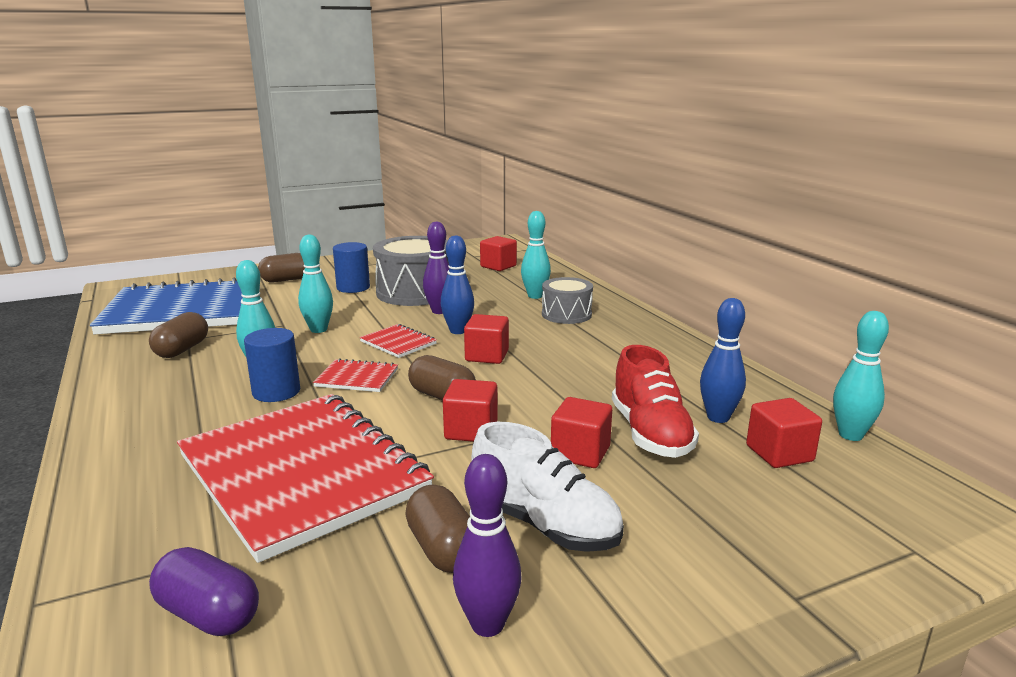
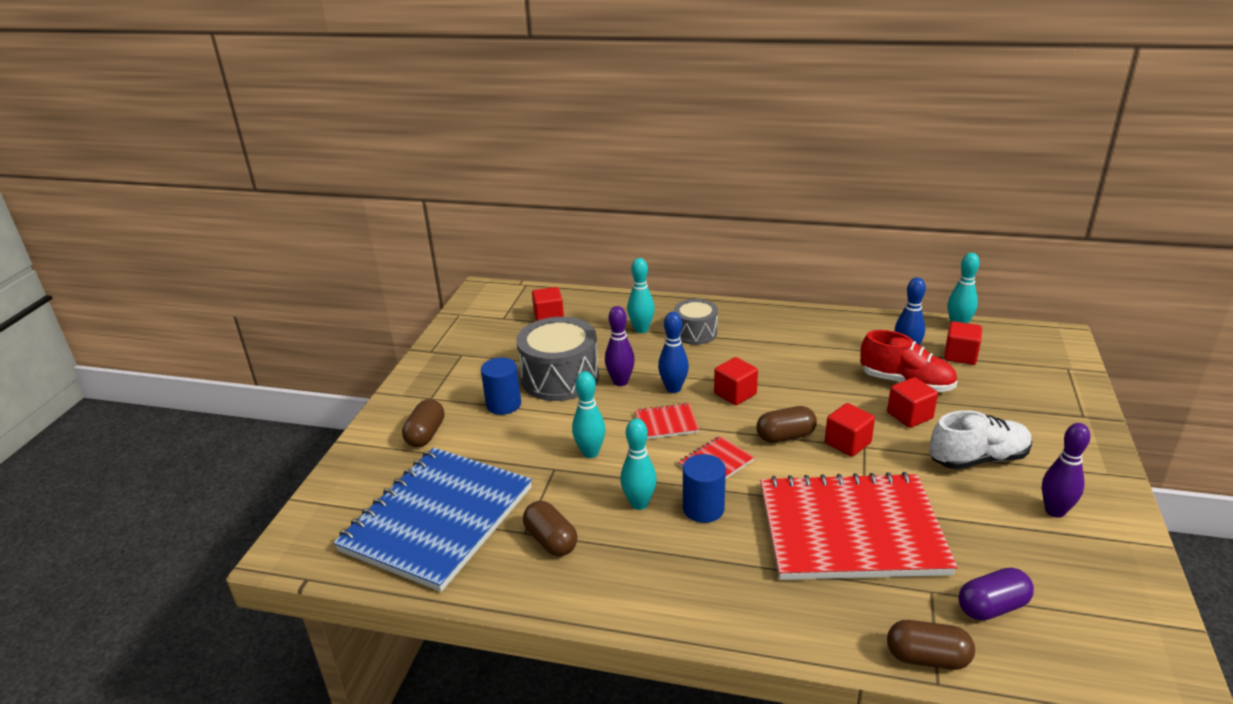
camera: 50 degrees left, 10 degrees up
(443, 549) = (980, 502): brown capsule -> brown capsule (927, 658)

